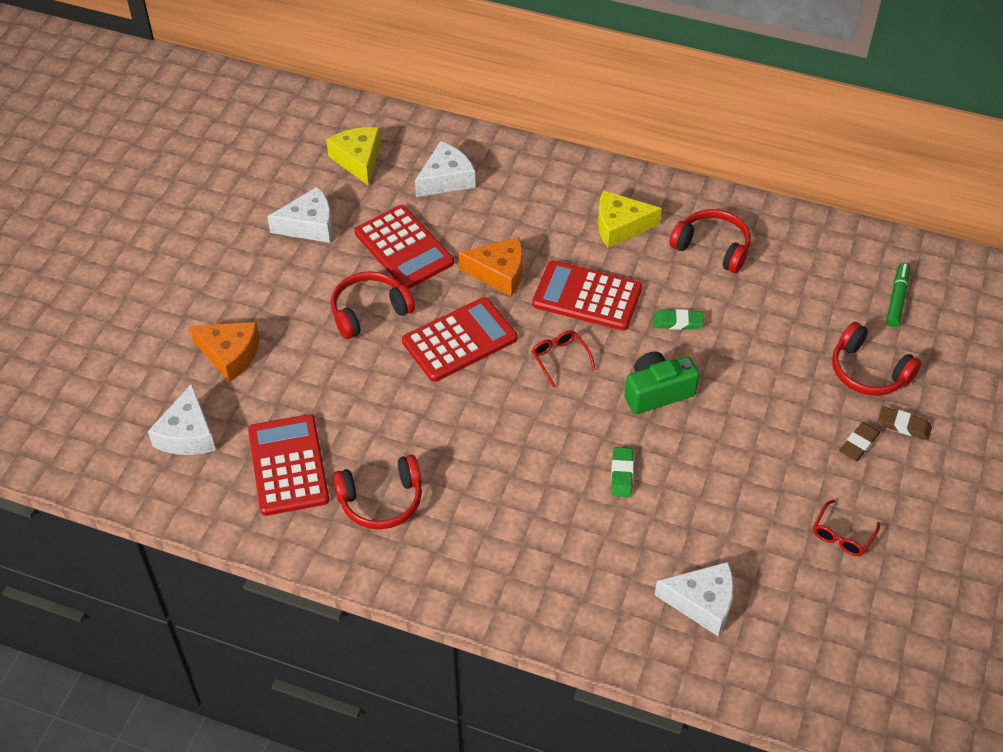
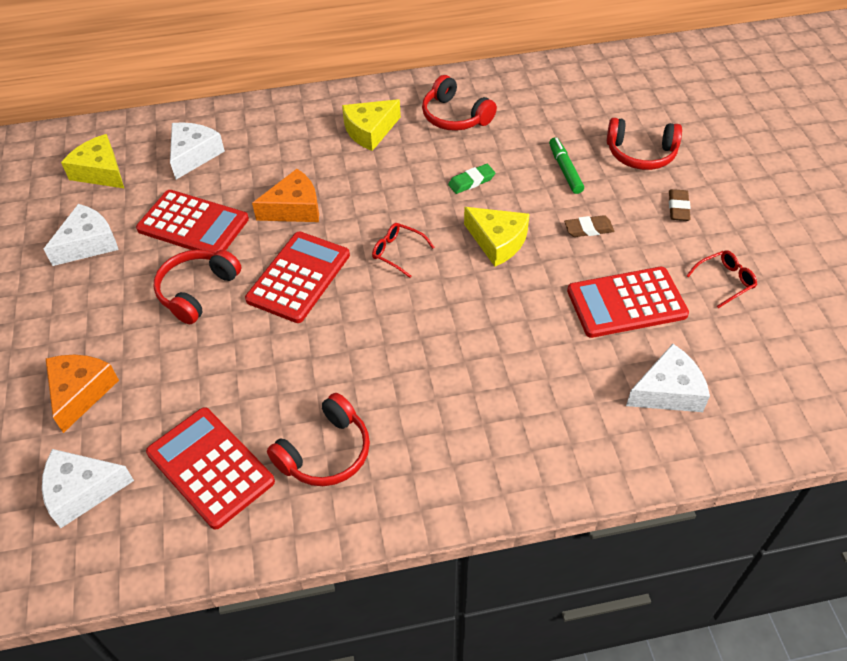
camera: 30 degrees left, 0 degrees up
(187, 434) = (82, 491): white cheese -> white cheese turned 105 degrees clockwise
(230, 354) = (80, 392): orange cheese -> orange cheese turned 75 degrees counterclockwise
(587, 296) = (383, 194): red calculator -> red calculator (626, 303)
(622, 474) = (520, 320): green eraser -> none
(657, 392) = (497, 241): green camera -> yellow cheese
(712, 247) = (455, 116): red headphones -> red headphones turned 135 degrees counterclockwise
(842, 535) = (725, 281): red glasses -> red glasses turned 120 degrees counterclockwise
(897, 299) = (617, 95): green marker -> green marker (565, 170)
(904, 425) = (698, 179): brown eraser -> brown eraser (588, 229)

